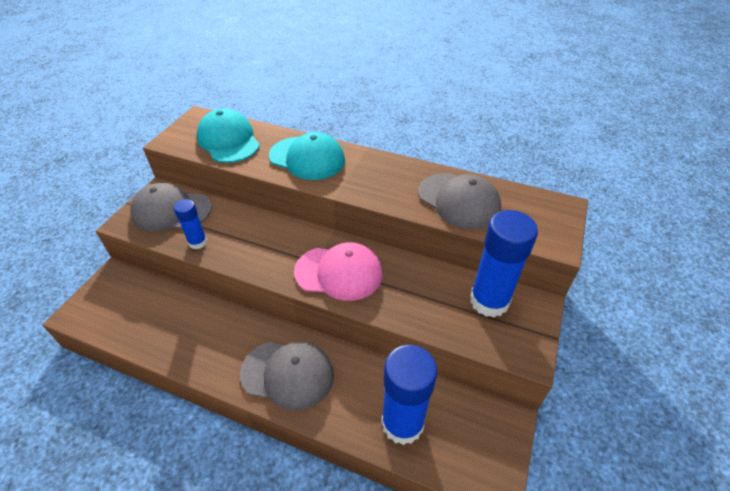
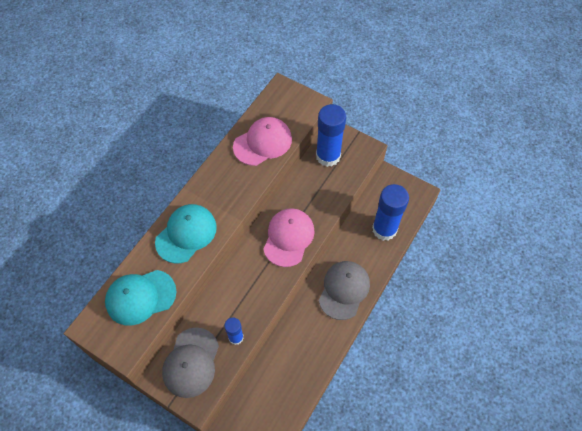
camera: 80 degrees left, 15 degrees up
(458, 201) = (263, 143): grey cap -> pink cap

